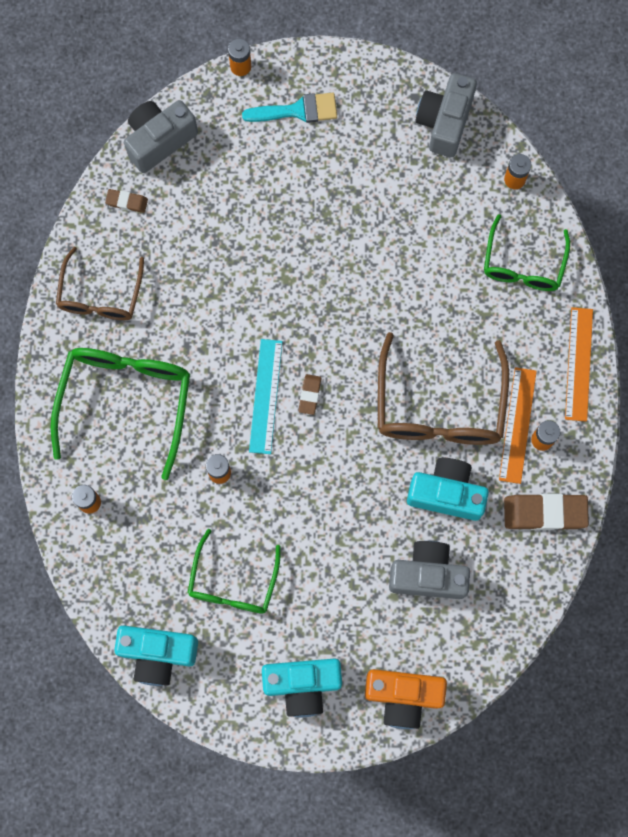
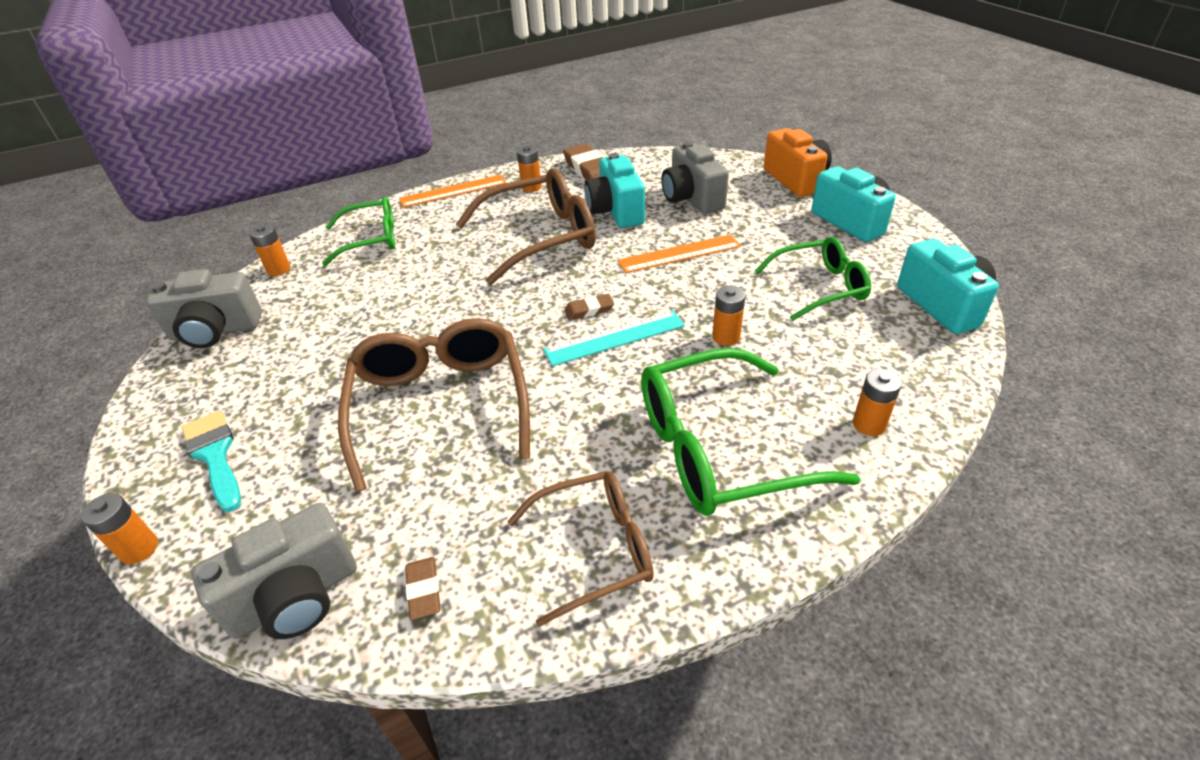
camera: 115 degrees left, 35 degrees down
(159, 140) = (296, 598): grey camera -> grey camera turned 60 degrees counterclockwise
(264, 253) = (440, 405): none -> brown glasses
(517, 425) = (527, 200): orange ruler -> orange ruler (679, 254)

